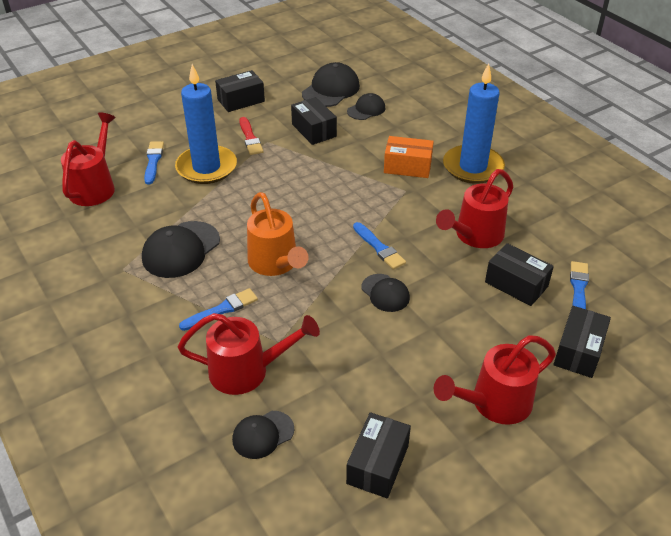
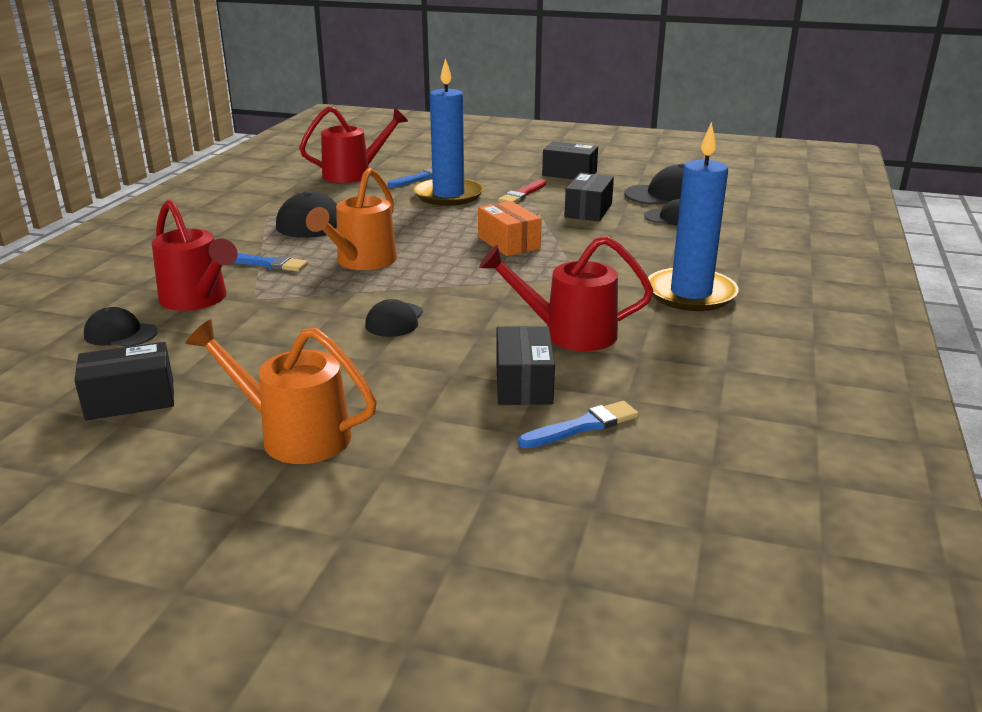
camera: 50 degrees right, 15 degrees down
(379, 248) = (461, 294): blue brush -> none
(407, 167) = (620, 264): orange box -> orange box (508, 243)
(493, 403) = (293, 435): red watering can -> orange watering can
(578, 351) = (460, 463): black box -> none

